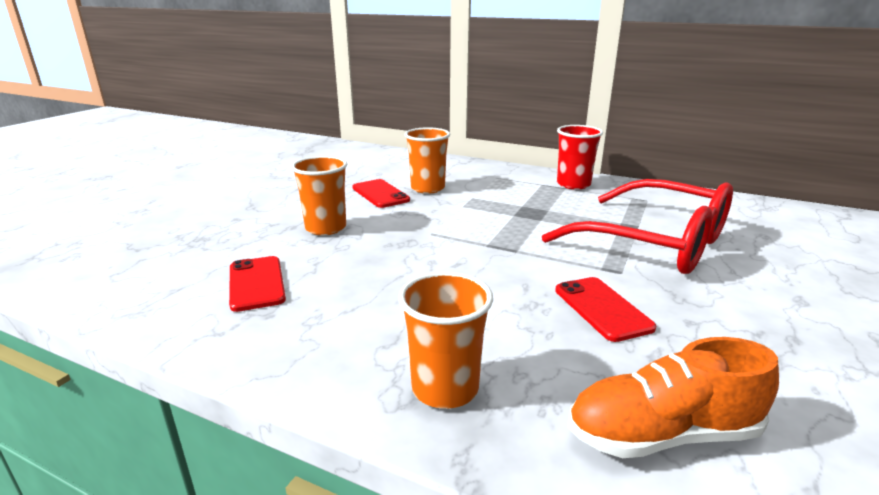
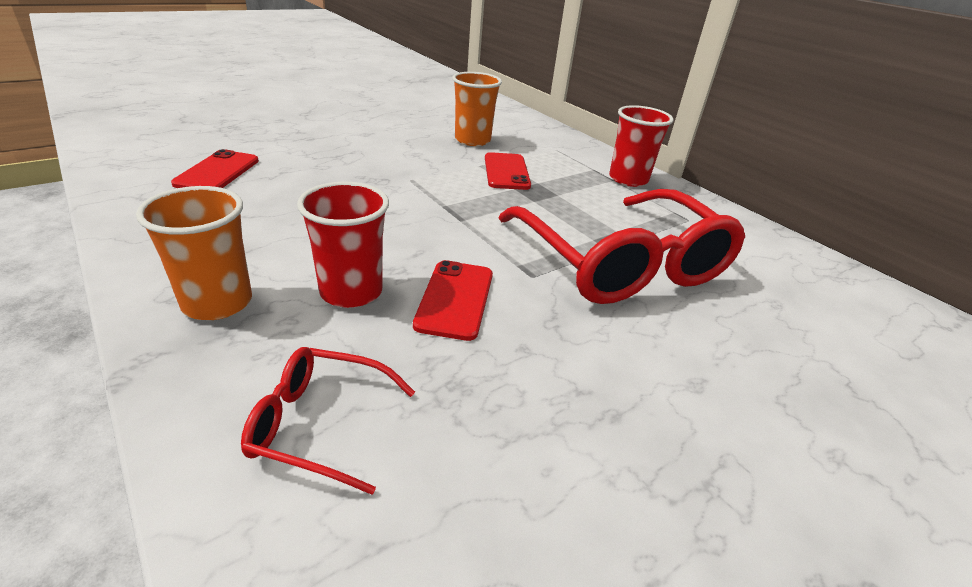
camera: 25 degrees right, 10 degrees up
(326, 228) = (333, 147): orange cup -> none
(380, 194) = (422, 133): red phone -> red phone (506, 172)
(528, 334) = (351, 291): none -> red cup
(661, 434) = (321, 424): orange shoe -> red glasses

